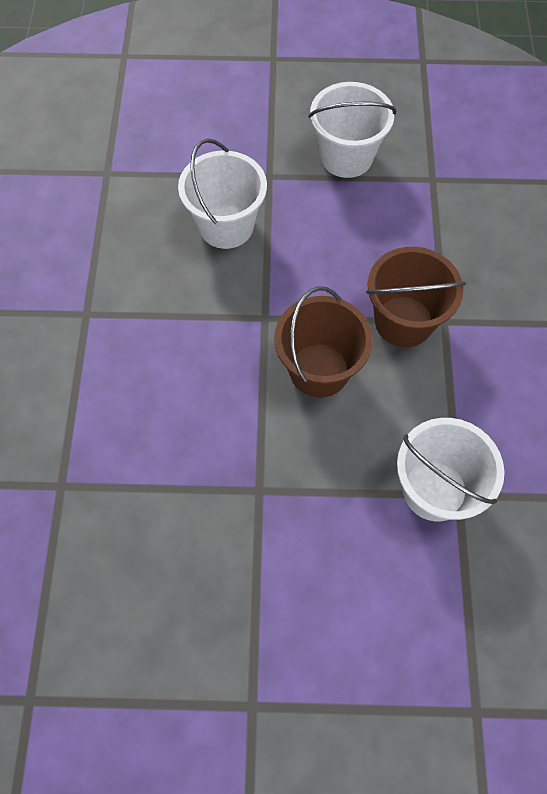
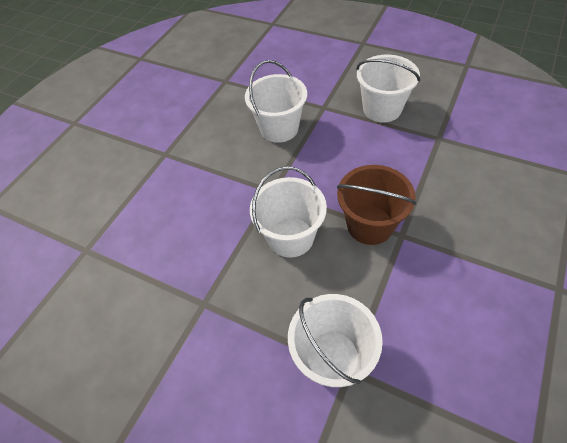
camera: 30 degrees right, 10 degrees down
(319, 370) = (290, 237): brown bucket -> white bucket

